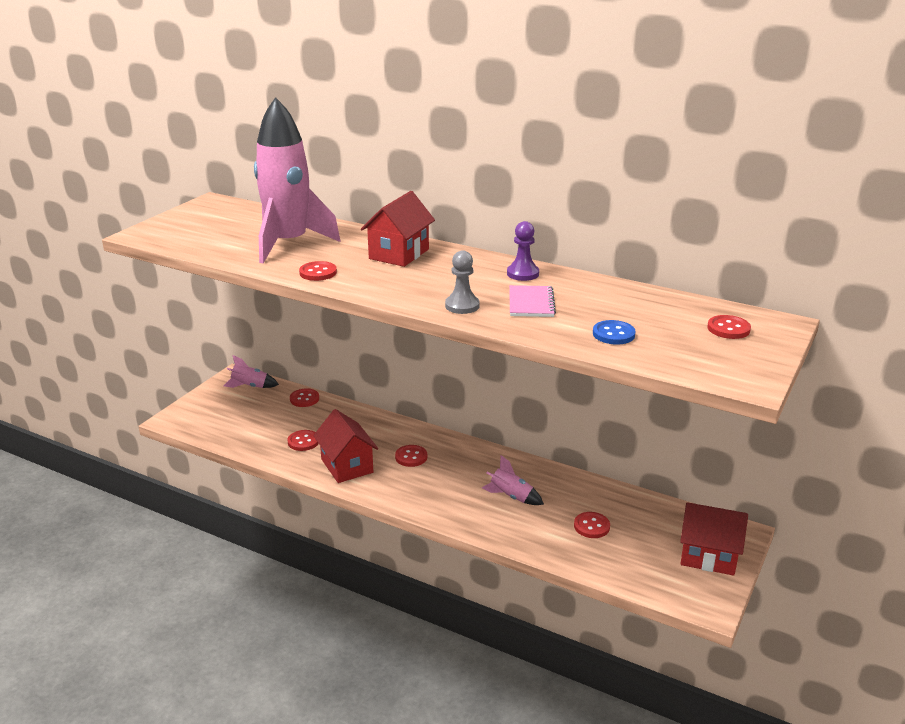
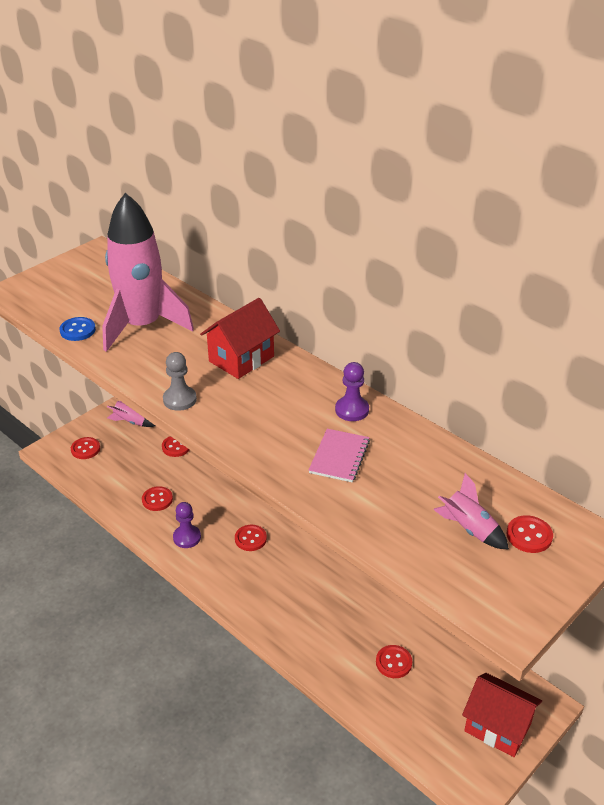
camera: 15 degrees right, 10 degrees up
(318, 272) = (151, 374): red button -> red button (85, 449)
(347, 466) = (187, 537): red house -> purple pawn
(462, 306) = (268, 448): grey pawn -> grey pawn (179, 399)
(511, 496) = (328, 608): pink rocket -> pink rocket (469, 529)
(613, 334) = (402, 520): blue button -> blue button (77, 330)

